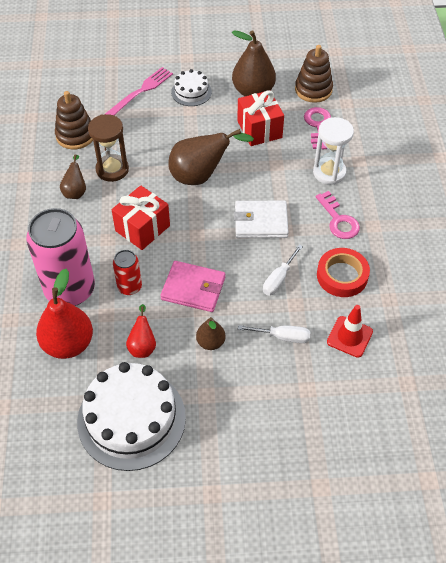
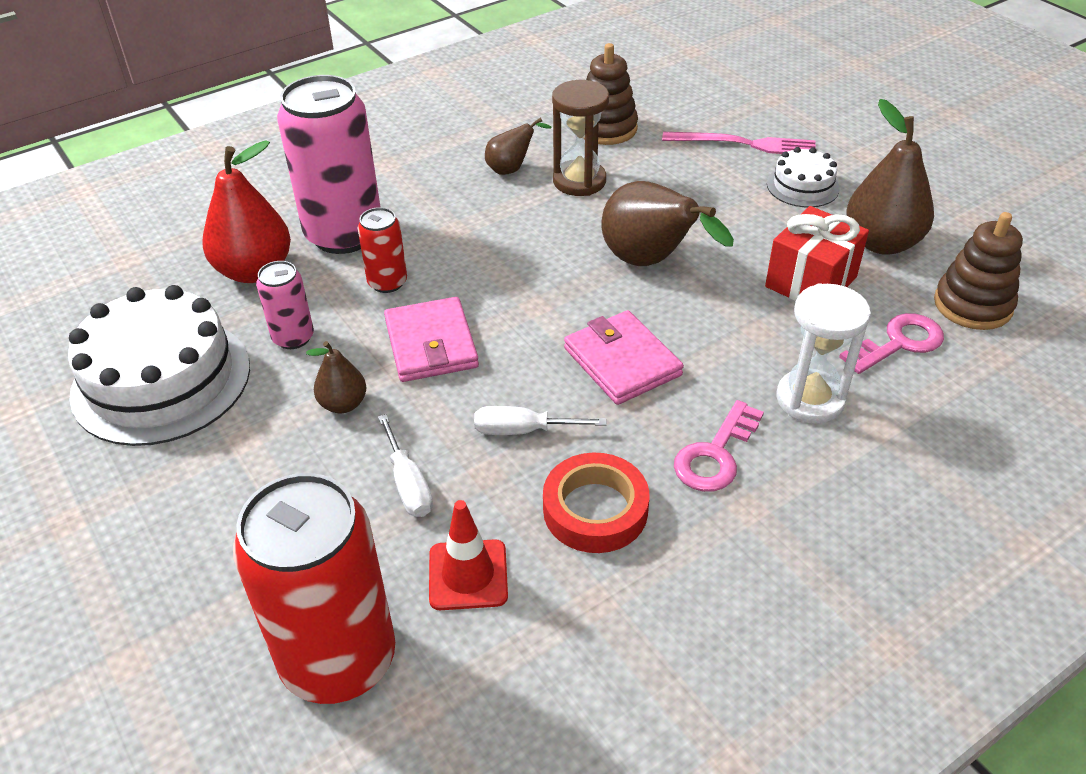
camera: 60 degrees right, 10 degrees down
(142, 228) = (500, 250): red gift -> none
(142, 346) = (293, 338): red pear -> pink can
(261, 222) = (622, 361): white wallet -> pink wallet
(366, 402) = (338, 659): none -> red can

